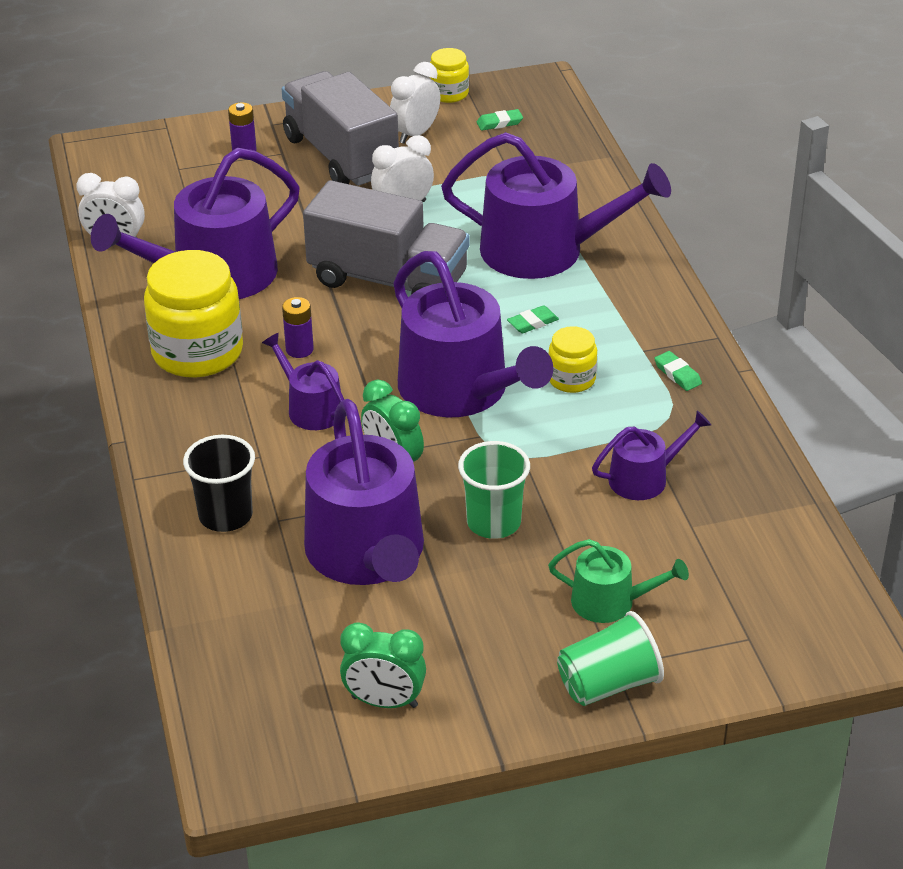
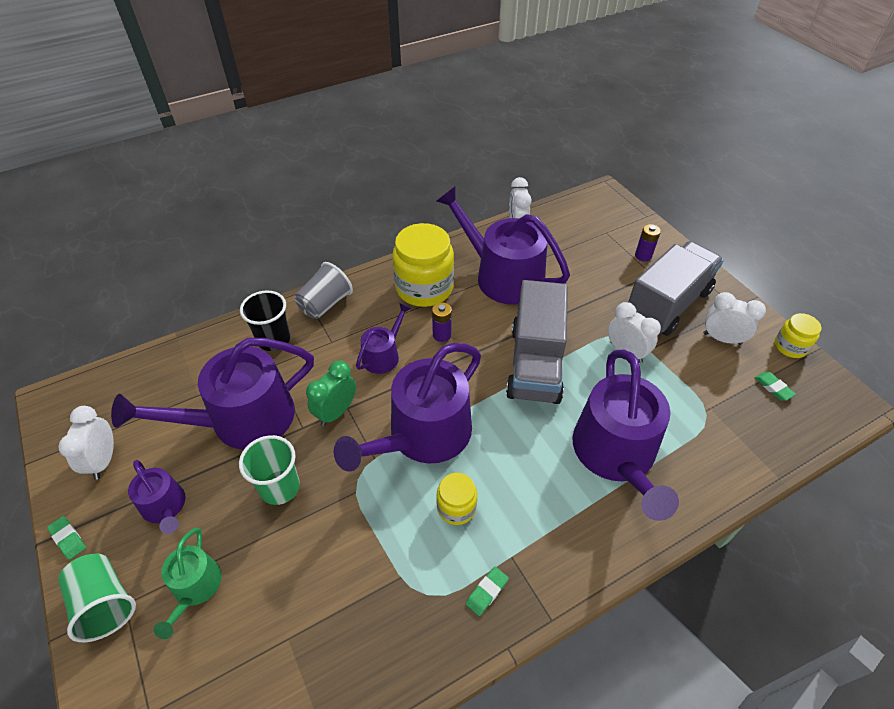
camera: 75 degrees right, 10 degrees up
(177, 456) = (325, 304): none -> grey cup
(384, 702) = (104, 460): green clock -> white clock
(532, 322) = (519, 465): green eraser -> green eraser (68, 539)
(645, 478) = (344, 588): purple watering can -> purple watering can (165, 507)

